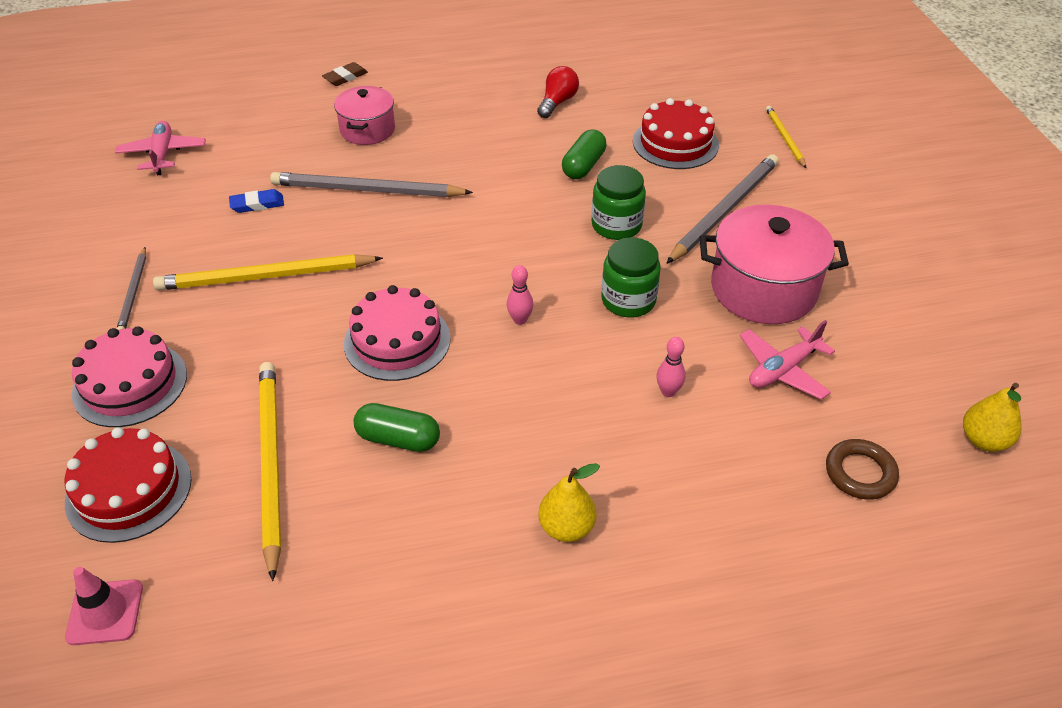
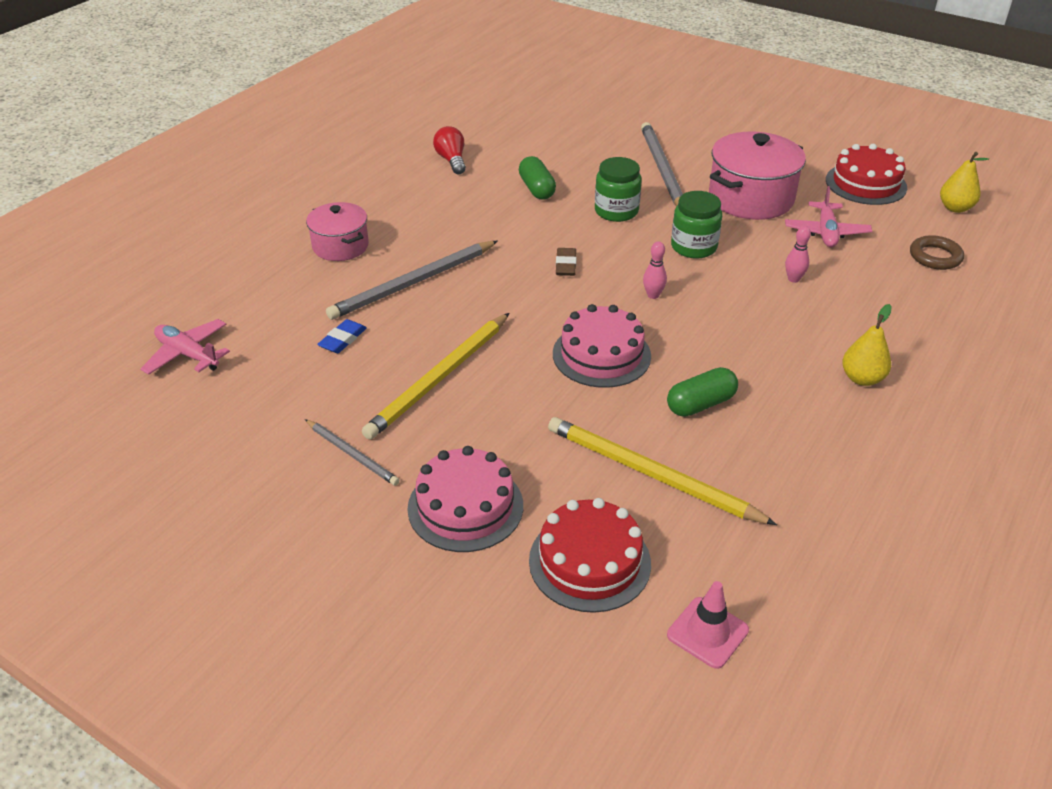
camera: 45 degrees left, 5 degrees down
(345, 77) = (254, 221): brown eraser -> brown eraser (565, 265)
(675, 143) = (570, 147): red cake -> red cake (866, 184)
(784, 138) = (627, 113): yellow pencil -> none

